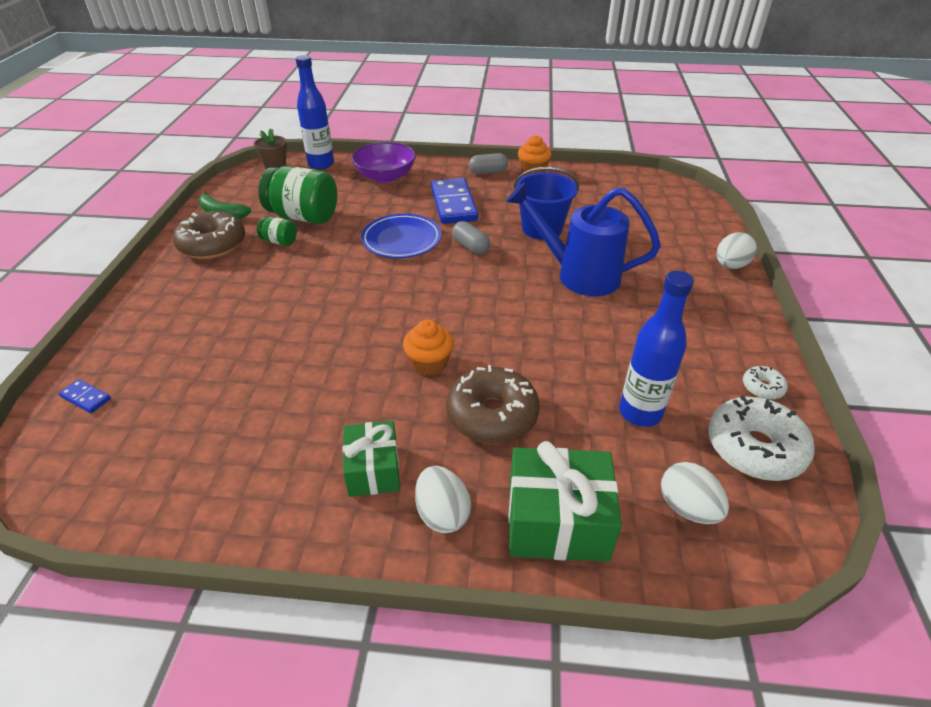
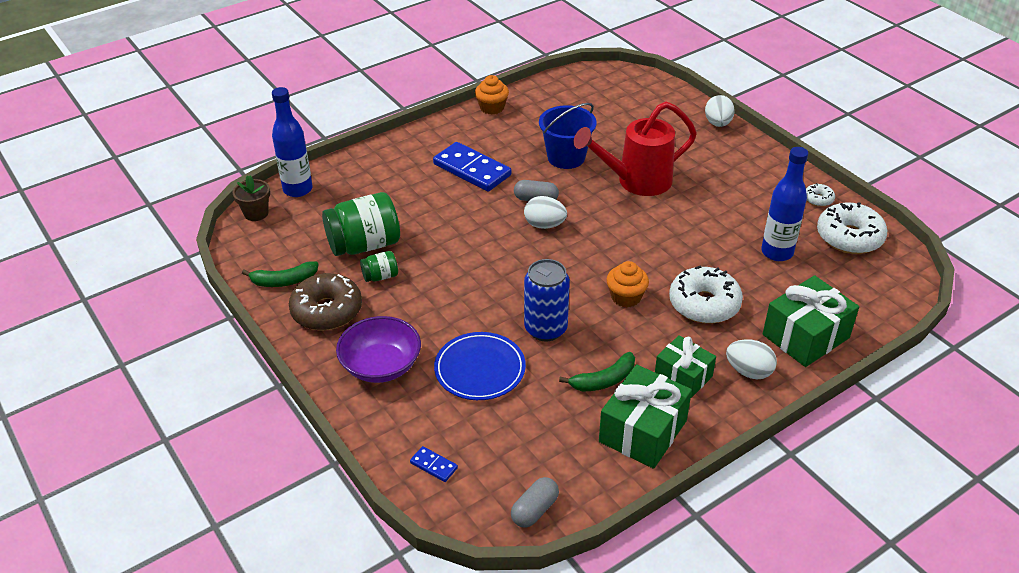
camera: 40 degrees left, 0 degrees up
(86, 397) = (434, 465): blue domino -> blue domino turned 45 degrees clockwise
(261, 495) = (643, 431): none -> green gift
(303, 422) = (604, 380): none -> green banana
(326, 347) = (545, 329): none -> blue can
(385, 176) = (377, 173): purple bowl -> purple bowl (381, 365)
(401, 240) = (477, 221): blue plate -> blue plate (480, 369)
(488, 172) = (458, 126): grey capsule -> grey capsule (534, 510)
(492, 415) = (704, 304): brown donut -> white donut
(578, 275) = (636, 181): blue watering can -> red watering can
(687, 508) = (853, 289): white egg -> white egg (544, 225)

